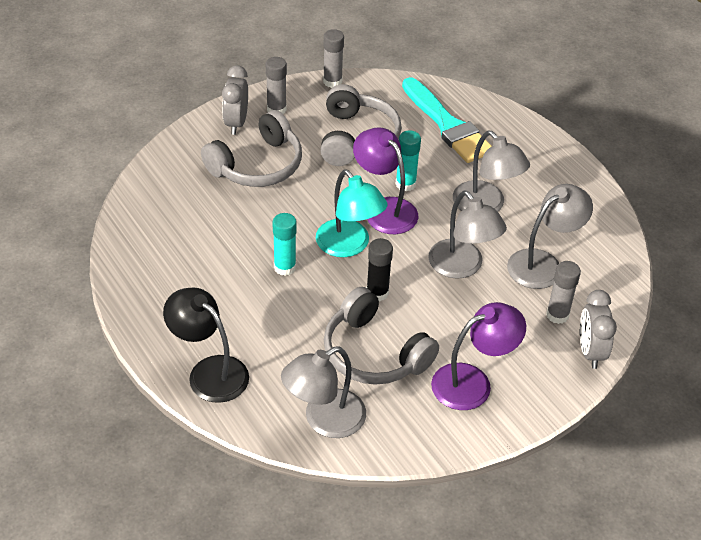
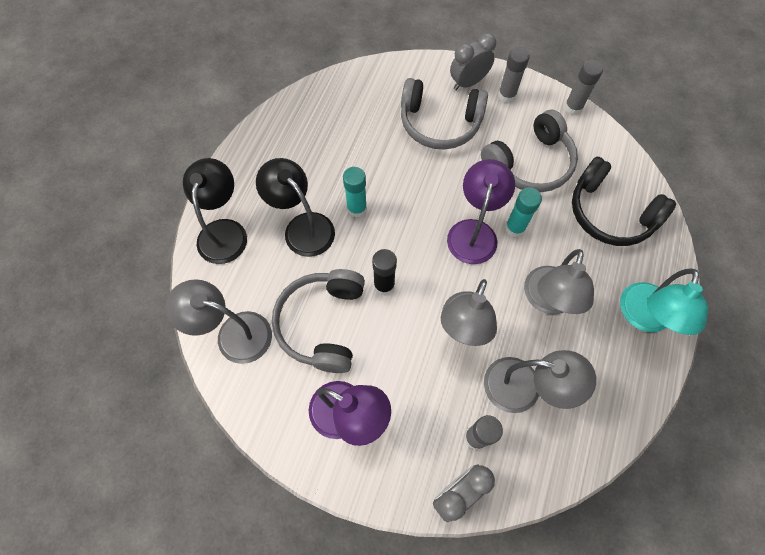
camera: 55 degrees right, 20 degrees up
(264, 313) = (302, 227): none -> black lamp
(349, 246) = (414, 234): turquoise lamp -> turquoise lamp (644, 318)
(447, 125) = (610, 213): turquoise brush -> black headphones

